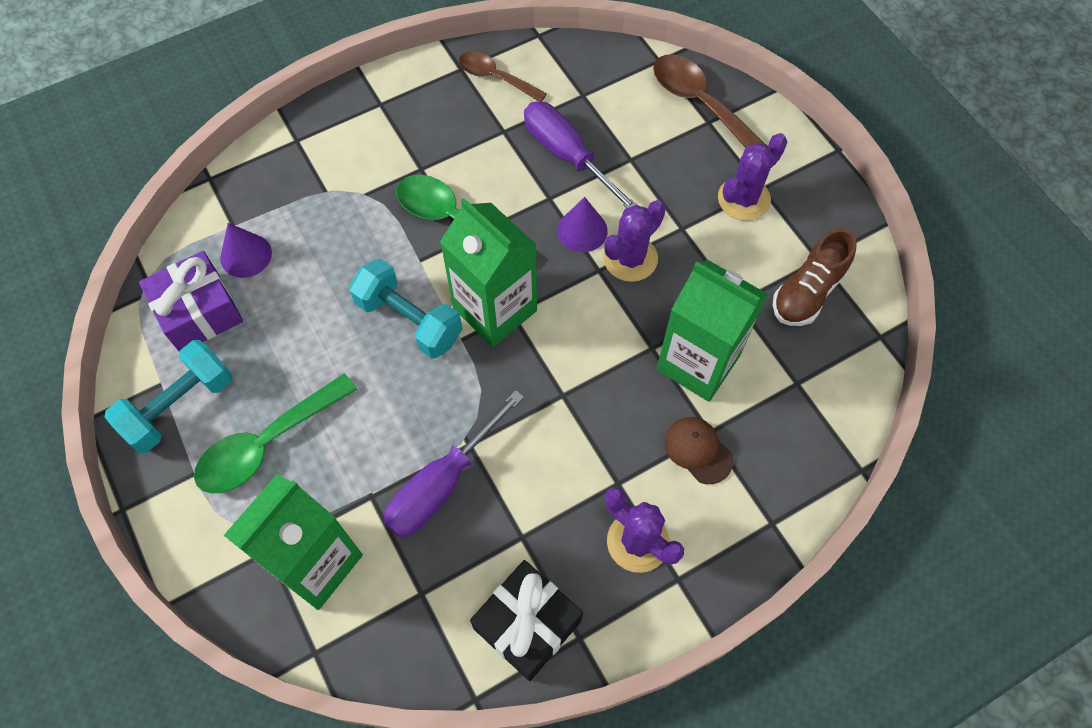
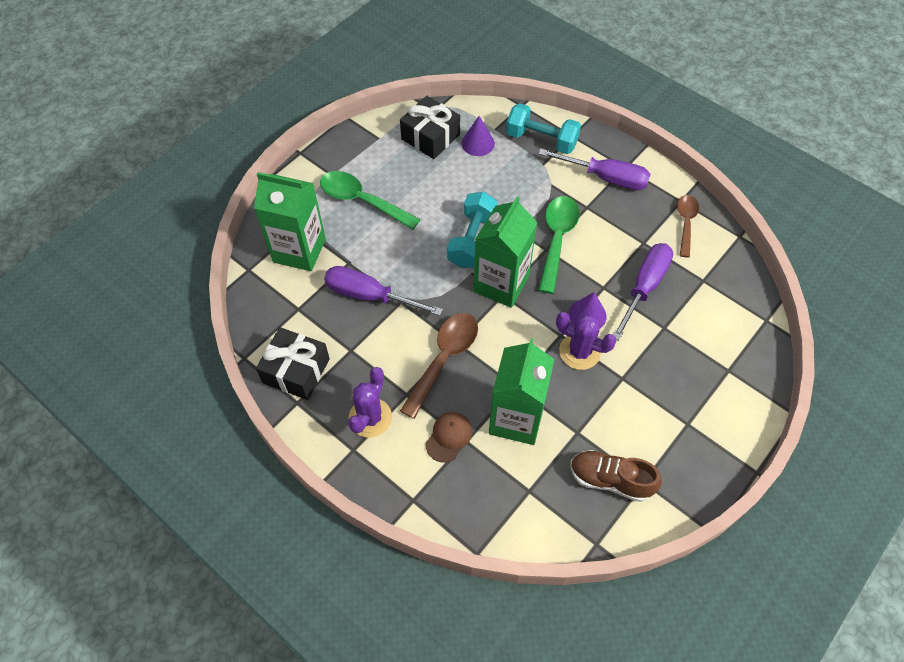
camera: 70 degrees right, 5 degrees down
(180, 406) = (369, 152): turquoise dumbbell -> turquoise dumbbell (541, 140)
(199, 312) = (430, 137): purple gift -> black gift
(386, 130) = (606, 178): none -> purple screwdriver
(701, 104) = (742, 360): brown spoon -> brown spoon (444, 359)
(744, 199) = (670, 413): purple cactus -> none

